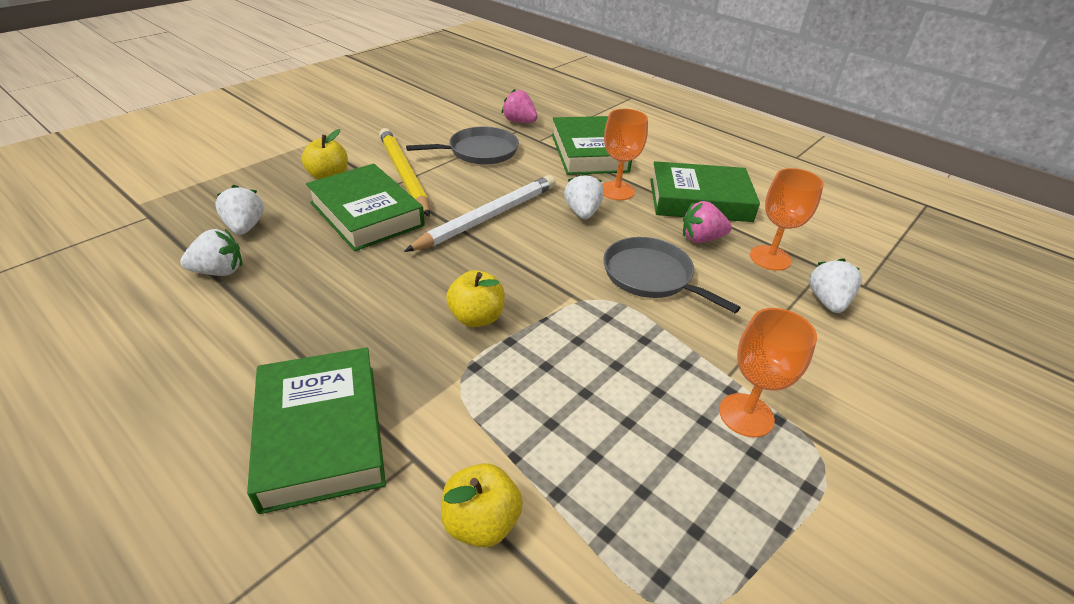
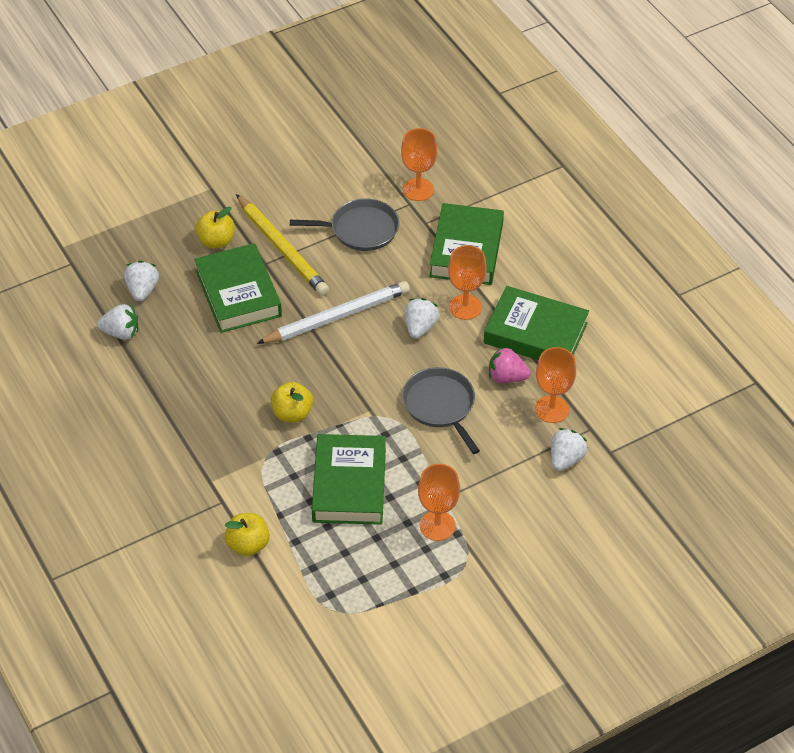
camera: 20 degrees right, 10 degrees up
(321, 433) = (172, 474): green book -> green book (349, 485)
(404, 174) = (282, 249): yellow pencil -> yellow pencil turned 150 degrees clockwise
(519, 122) = (418, 189): pink strawberry -> orange goblet

